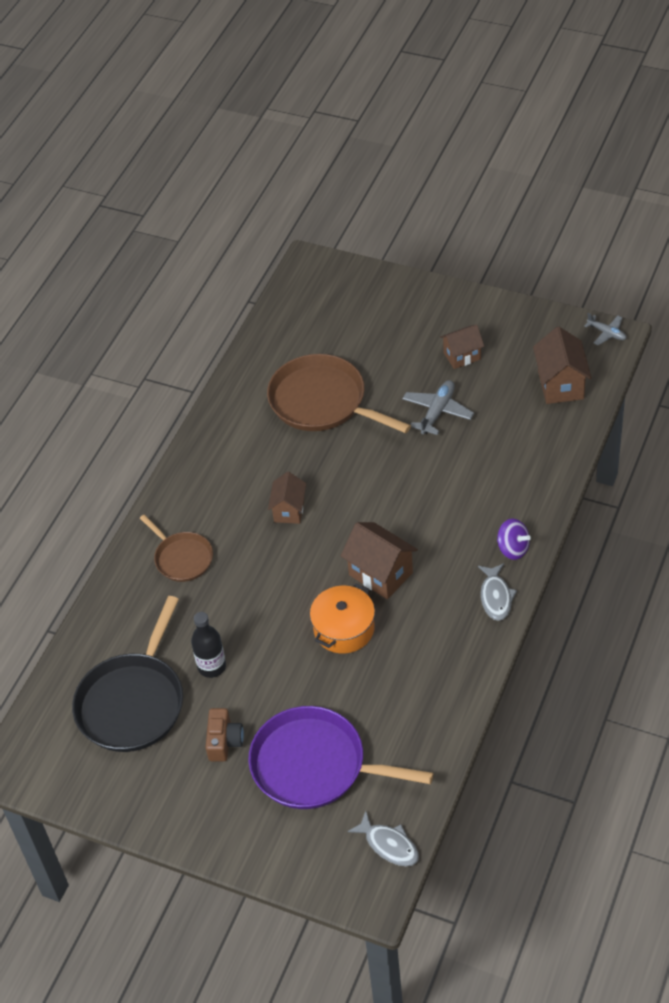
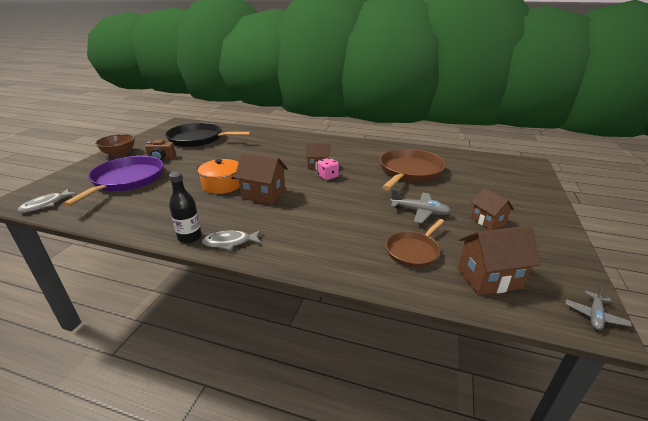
camera: 80 degrees right, 20 degrees down
(182, 558) = (285, 143): brown pan -> brown pan (413, 251)
(191, 820) = (119, 153): none -> brown bowl
(212, 666) = (211, 153): black bottle -> black bottle (190, 237)
(328, 499) = (327, 176): none -> pink dice
(380, 574) = (263, 195): brown house -> brown house turned 75 degrees clockwise
(513, 549) = (279, 250): purple spinning top -> none

